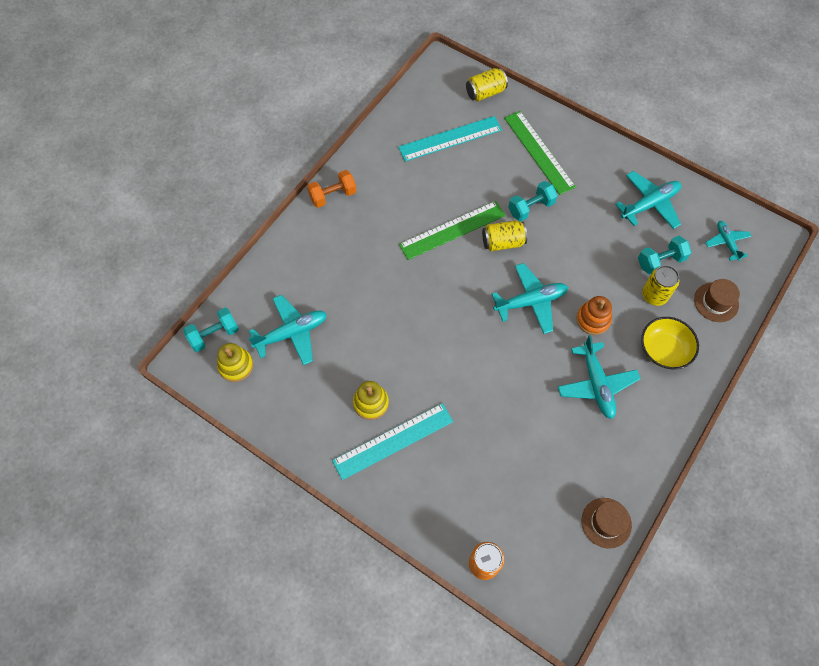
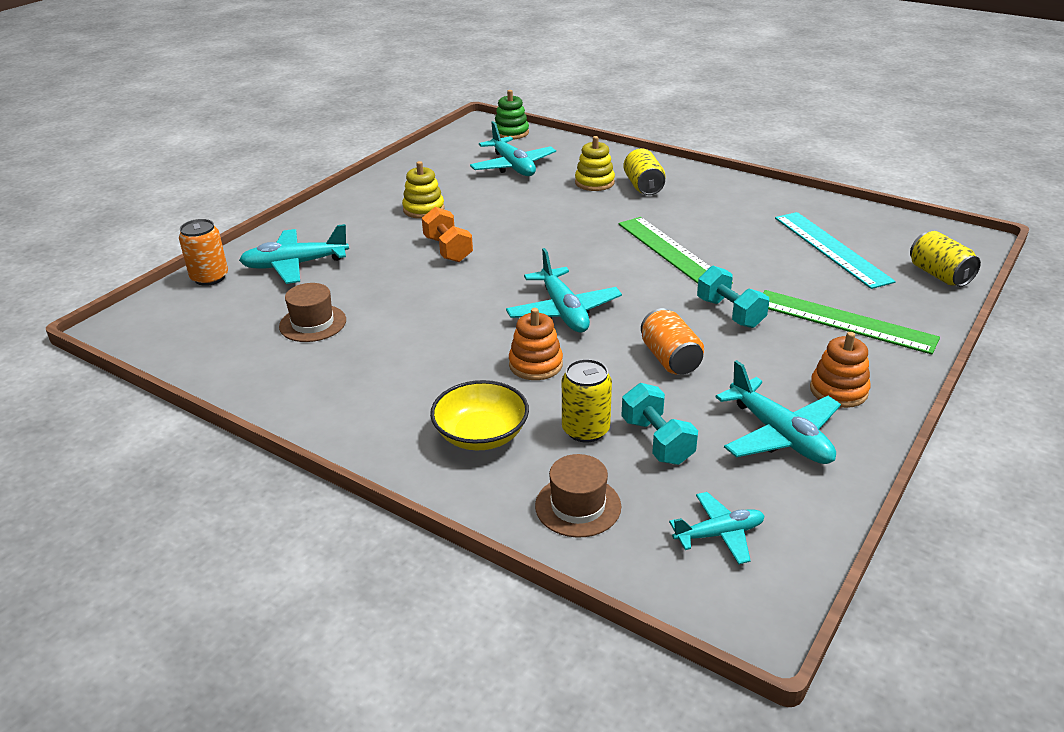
camera: 90 degrees right, 30 degrees down
(214, 335) = (511, 133): turquoise dumbbell -> green stacking toy
(236, 366) = (475, 144): yellow stacking toy -> yellow stacking toy (594, 182)
(333, 195) = (702, 178): orange dumbbell -> orange dumbbell (448, 249)
(393, 441) = (375, 223): turquoise ruler -> none
(503, 242) = (661, 290): yellow can -> yellow can (643, 186)
(539, 152) = (844, 321): green ruler -> green ruler turned 60 degrees clockwise
(583, 246) = (670, 359): none -> orange can
(596, 384) = (427, 364): turquoise plane -> turquoise plane (295, 265)
(606, 522) = (220, 365): brown hat -> brown hat (313, 323)
(608, 170) = (838, 390): none -> orange stacking toy

